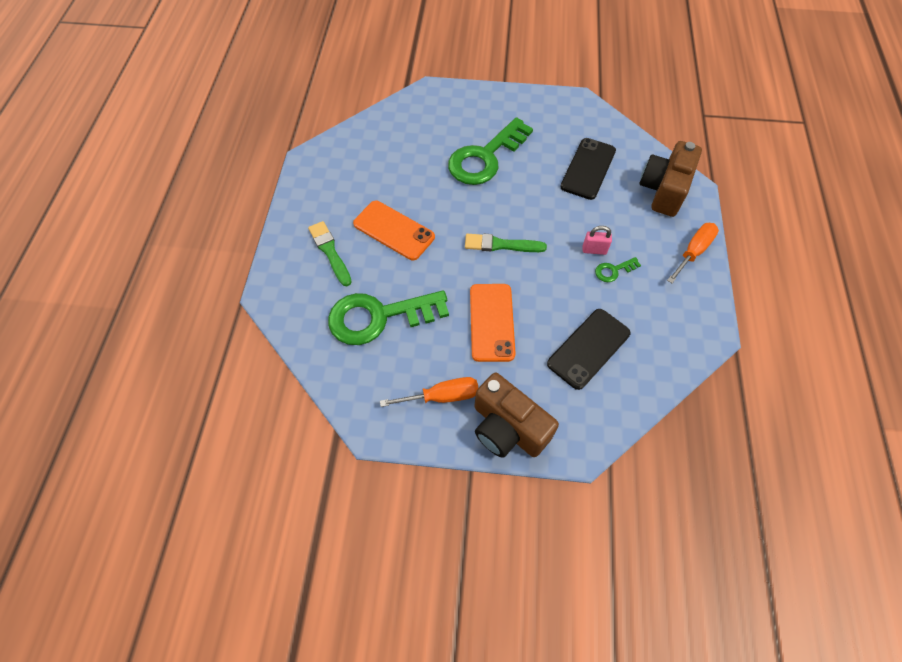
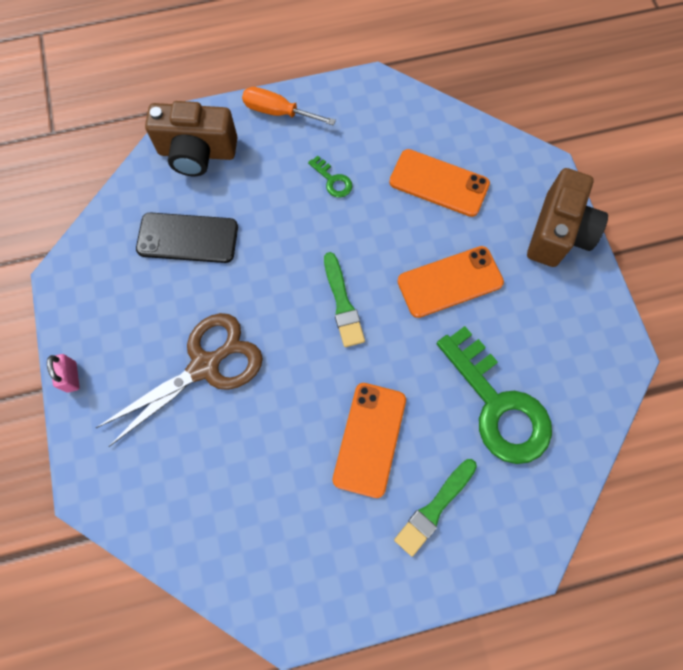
camera: 110 degrees left, 10 degrees up
(442, 396) = (557, 302): orange screwdriver -> none
(485, 157) = (205, 366): green key -> brown scissors
(589, 348) = (439, 183): black phone -> orange phone
(594, 250) = (312, 205): pink padlock -> pink padlock (71, 377)

